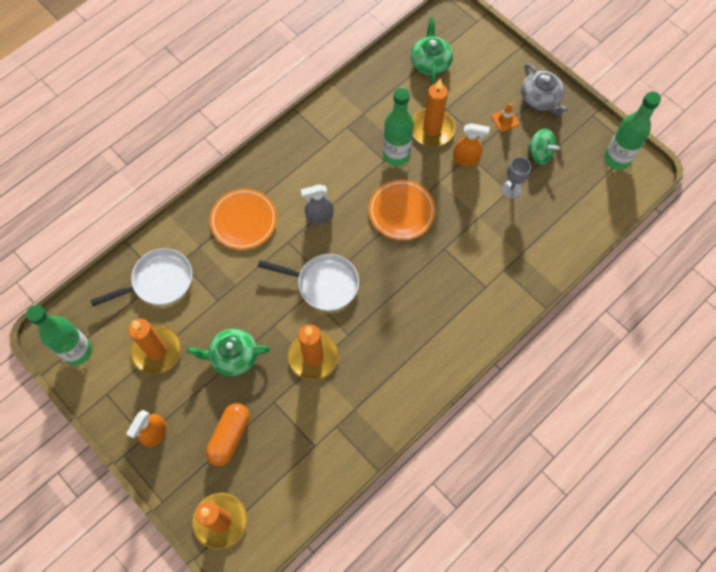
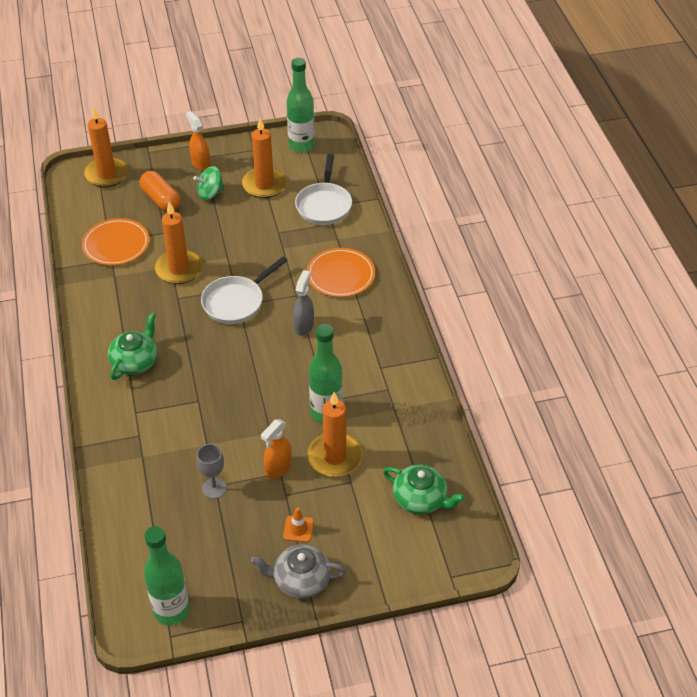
camera: 120 degrees right, 20 degrees down
(233, 356) = (222, 224): green teapot -> green teapot (135, 361)
(401, 211) = (262, 387): orange plate -> orange plate (116, 244)
(540, 153) = (234, 538): green spinning top -> green spinning top (210, 193)

